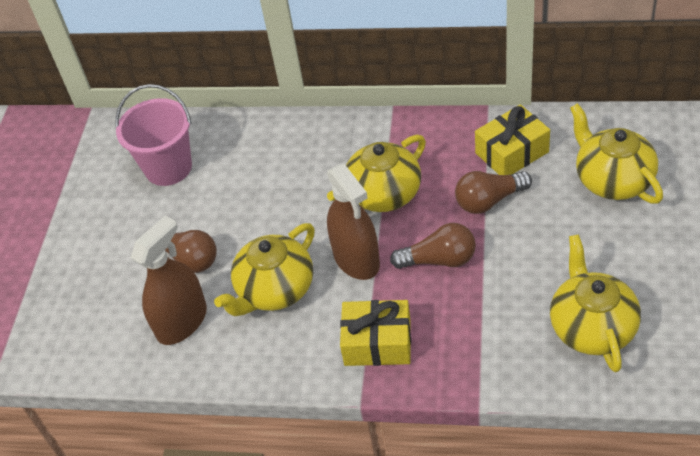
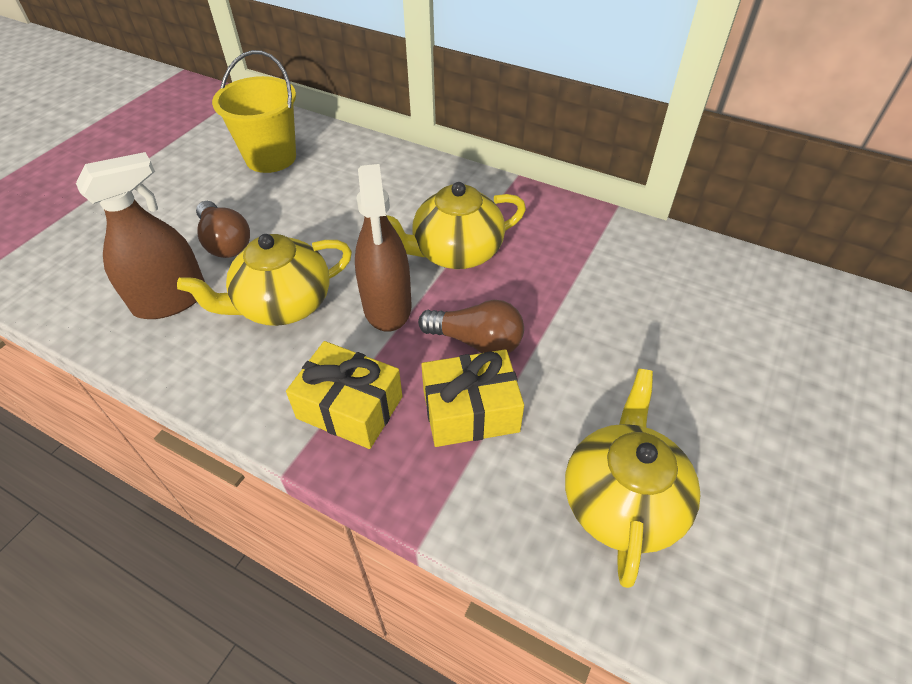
camera: 15 degrees right, 0 degrees up
(168, 168) = (271, 158): pink bucket -> yellow bucket
(489, 201) = (568, 299): brown light bulb -> none
(512, 152) = (621, 259): yellow gift -> yellow gift (470, 411)
(612, 180) = (729, 329): yellow teapot -> none

